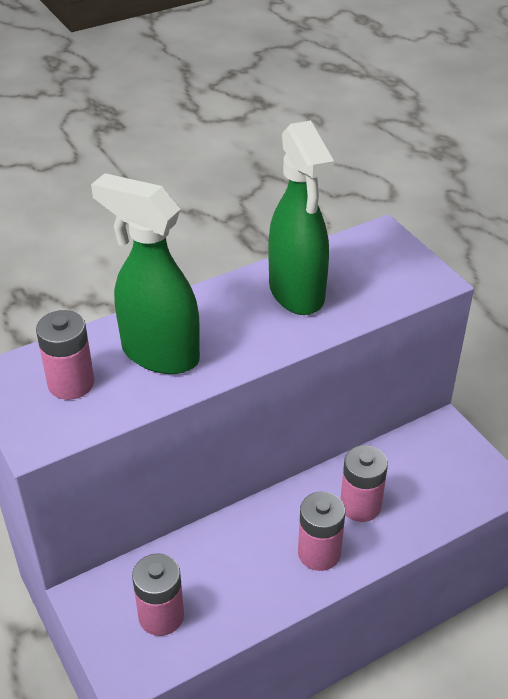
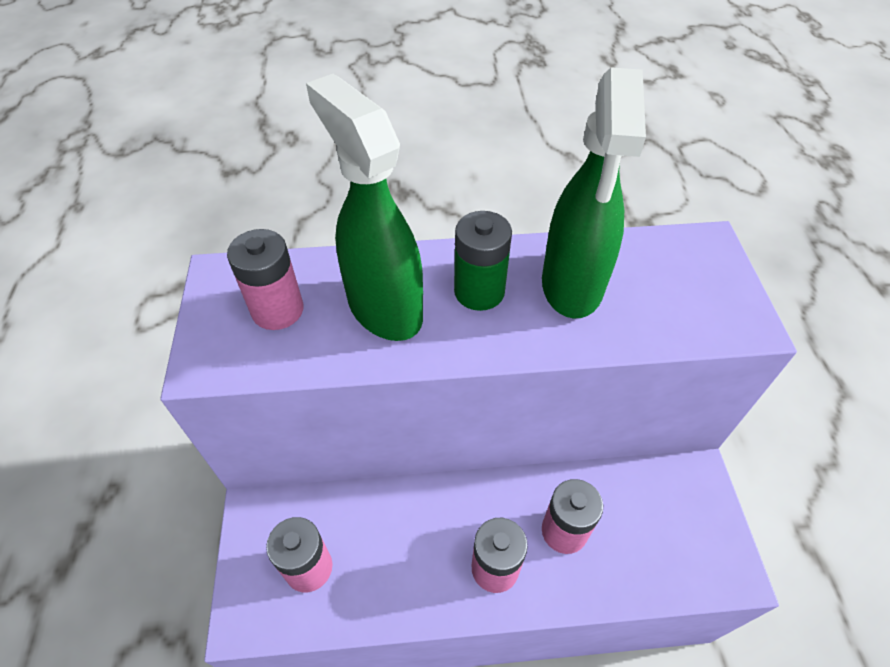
camera: 25 degrees right, 10 degrees up
(228, 319) = (479, 291): none -> green battery

